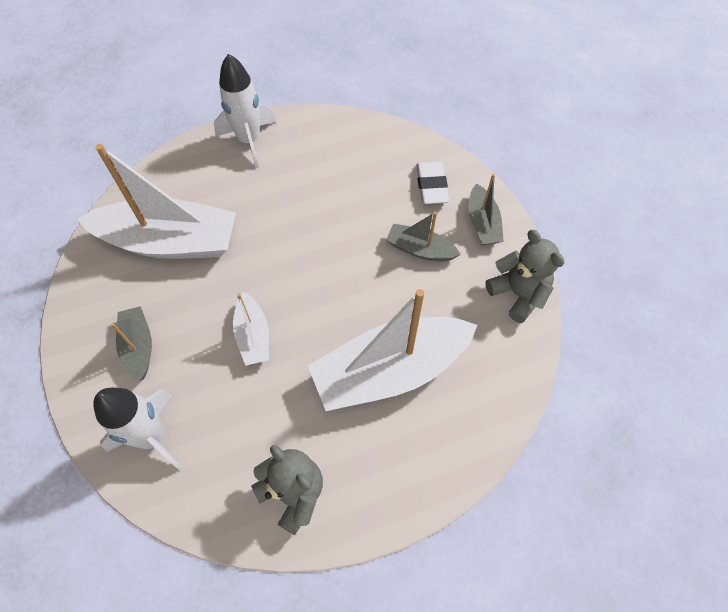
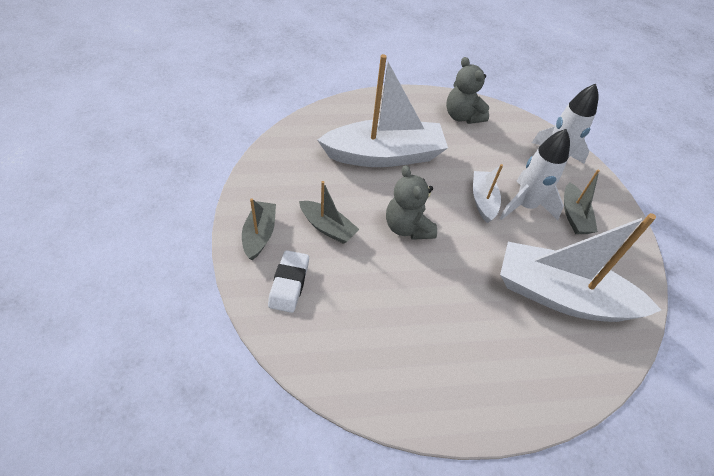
camera: 170 degrees left, 10 degrees down
(249, 140) = (479, 401): white rocket -> white rocket (525, 206)
(518, 294) = (264, 175): grey teddy bear -> grey teddy bear (407, 227)

